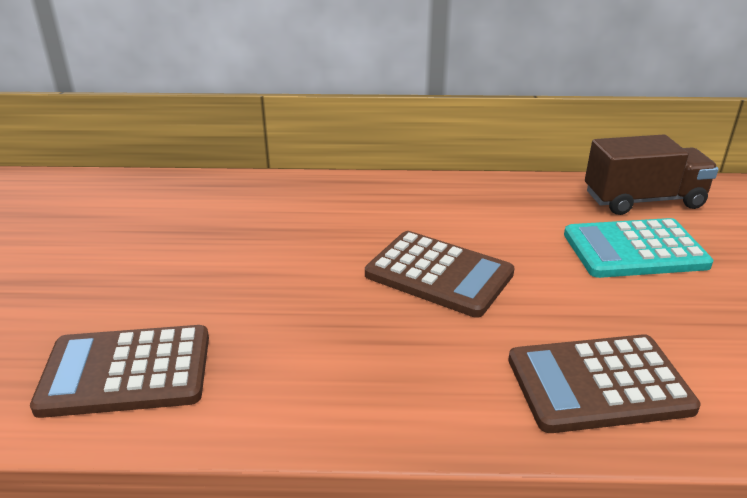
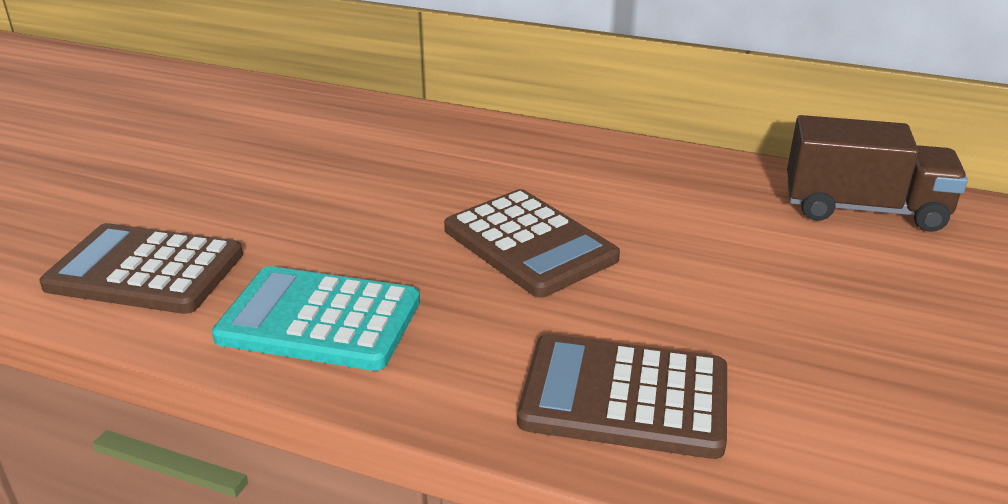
camera: 20 degrees right, 0 degrees up
(634, 250) = (799, 264): turquoise calculator -> turquoise calculator (319, 320)

